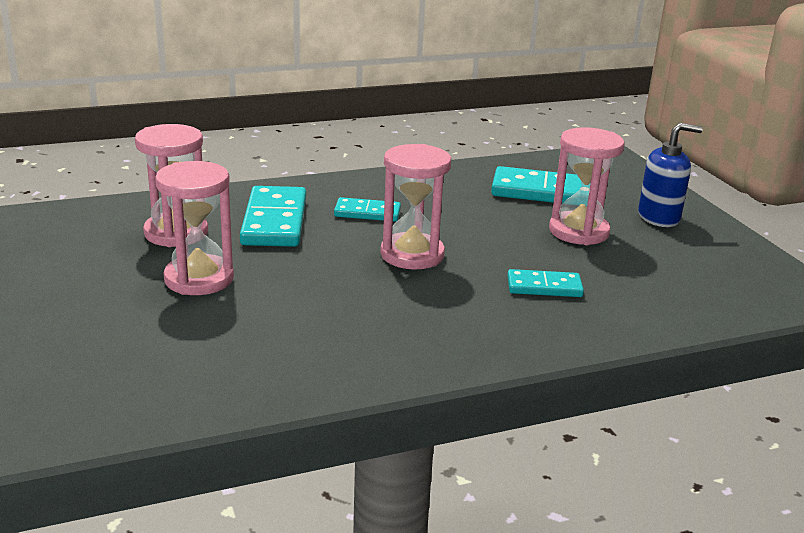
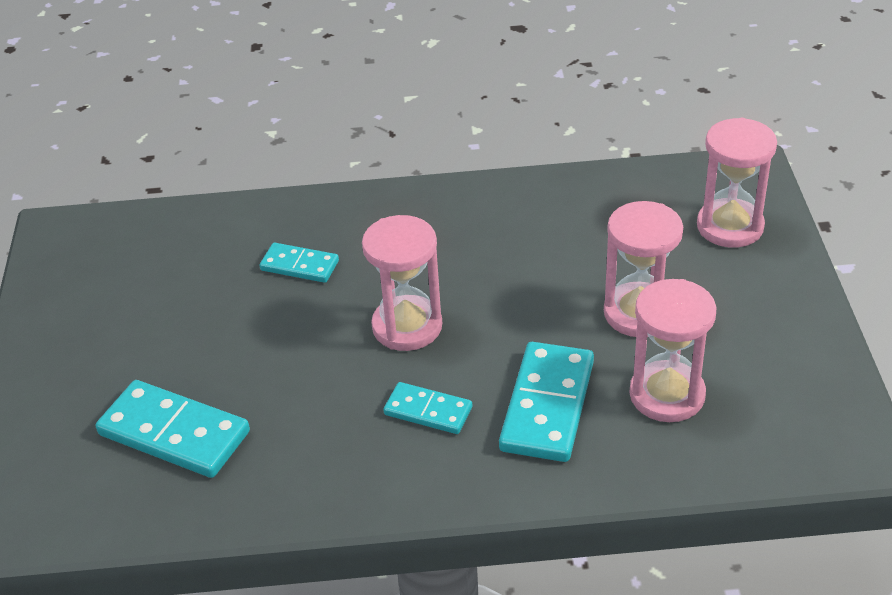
camera: 160 degrees left, 15 degrees up
(578, 231) = (196, 346): pink hourglass -> pink hourglass (730, 226)
(659, 217) = (78, 362): blue soap dispenser -> none

